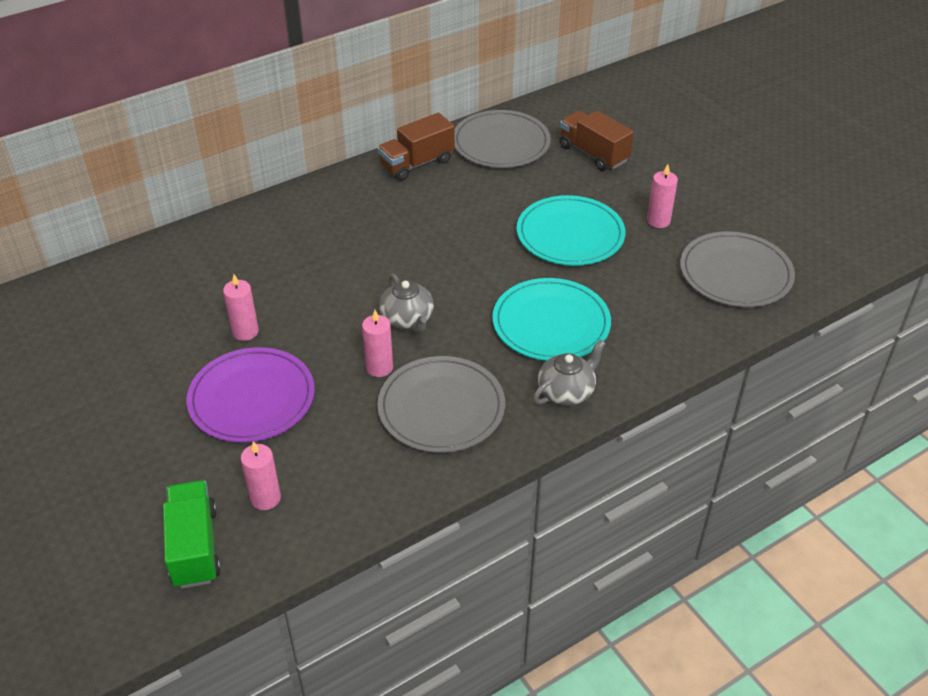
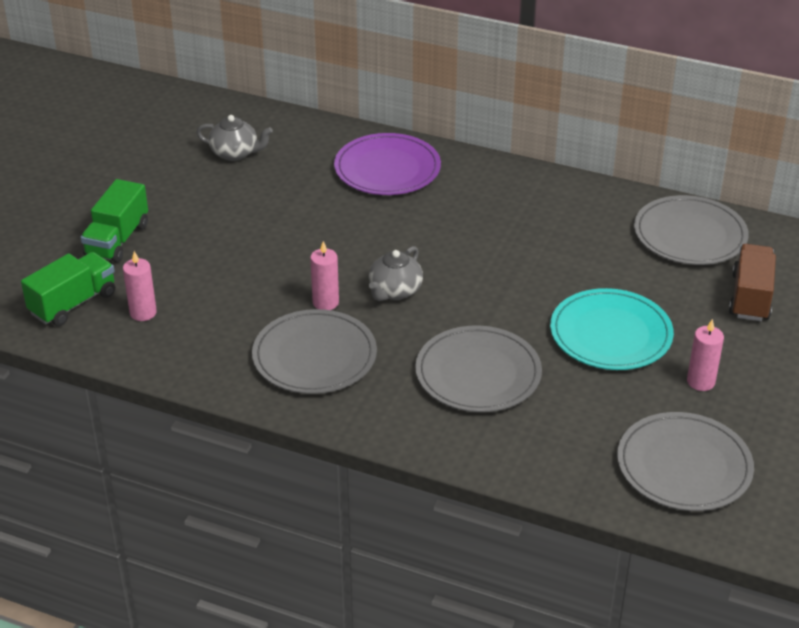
camera: 55 degrees right, 5 degrees down
(134, 468) = (117, 240): none -> green truck
(245, 332) = (295, 218): pink candle -> none
(252, 398) = (231, 256): purple plate -> purple plate (387, 169)
(417, 163) = (597, 202): brown truck -> none
(551, 323) = (478, 373): turquoise plate -> grey plate
(566, 392) = (403, 419): grey teapot -> grey teapot (235, 153)

